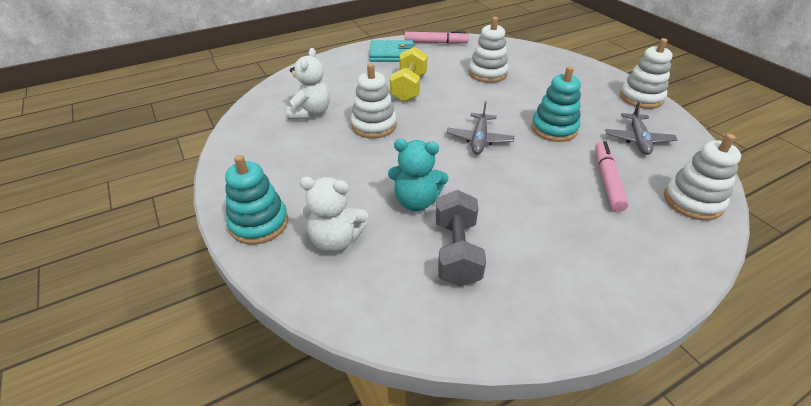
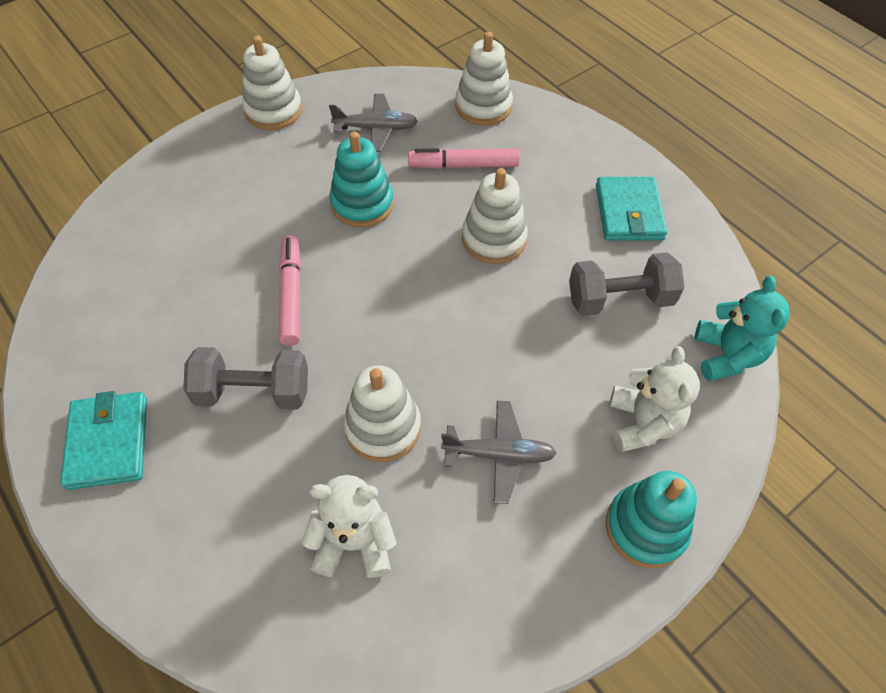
camera: 100 degrees left, 15 degrees up
(409, 88) = (253, 392): yellow dumbbell -> grey dumbbell
(416, 201) = (549, 346): turquoise teddy bear -> turquoise teddy bear (727, 355)
(435, 43) = (61, 367): pink marker -> pink marker (291, 295)
(479, 139) = (400, 285): grey plane -> grey plane (499, 455)
(487, 73) = (199, 279): white stacking toy -> white stacking toy (494, 239)
(565, 283) = (629, 212): none -> turquoise wallet

